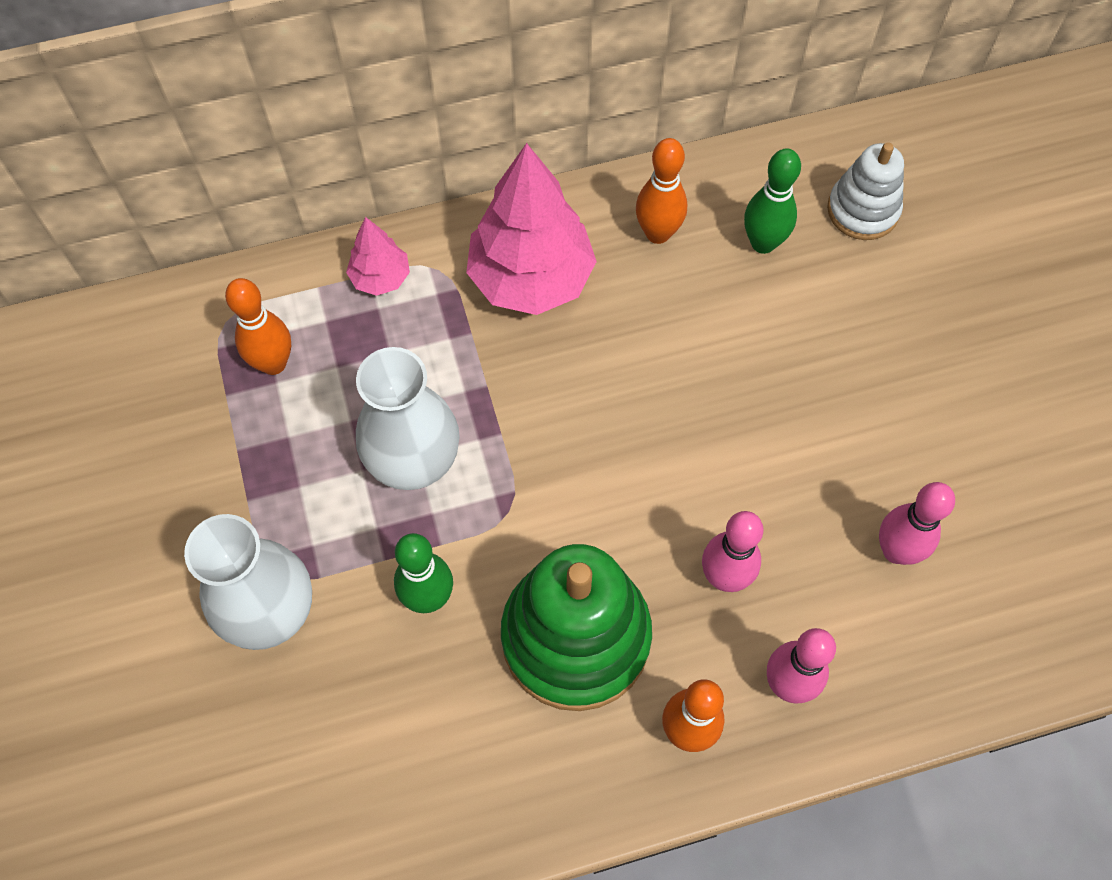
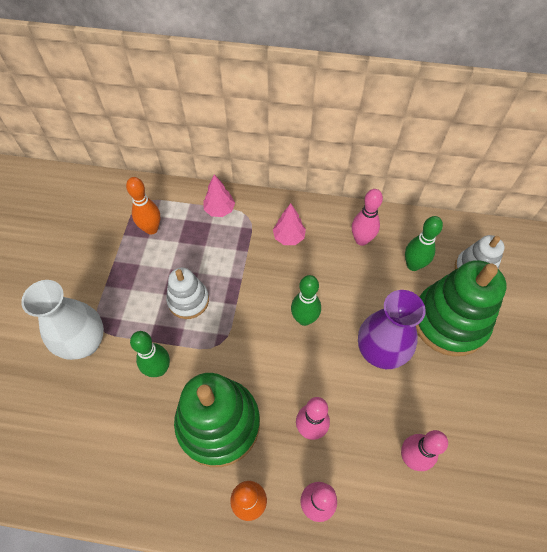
camera: 25 degrees right, 5 degrees down
(414, 462) = (188, 300): white vase -> white stacking toy
(531, 278) = (289, 237): pink tree -> pink tree, size x0.49
(629, 409) = (304, 319): none -> green bowling pin
(658, 233) = (361, 240): orange bowling pin -> pink bowling pin
(775, 410) = (380, 351): none -> purple vase
(861, 314) = (449, 321): none -> green stacking toy

